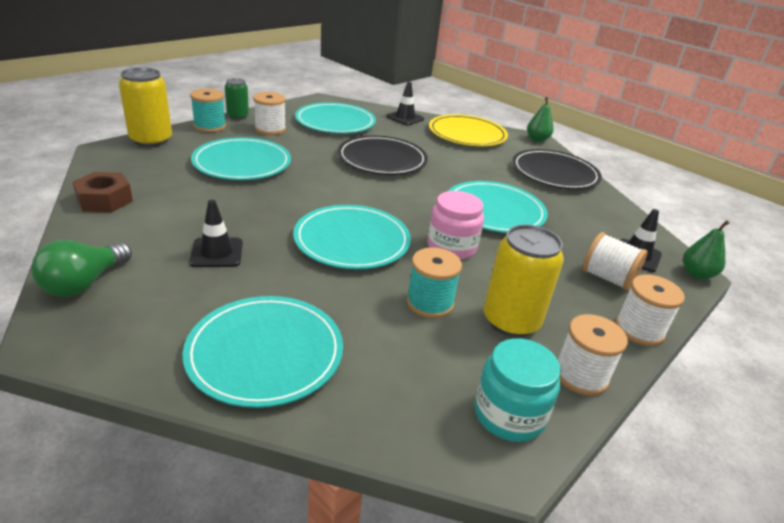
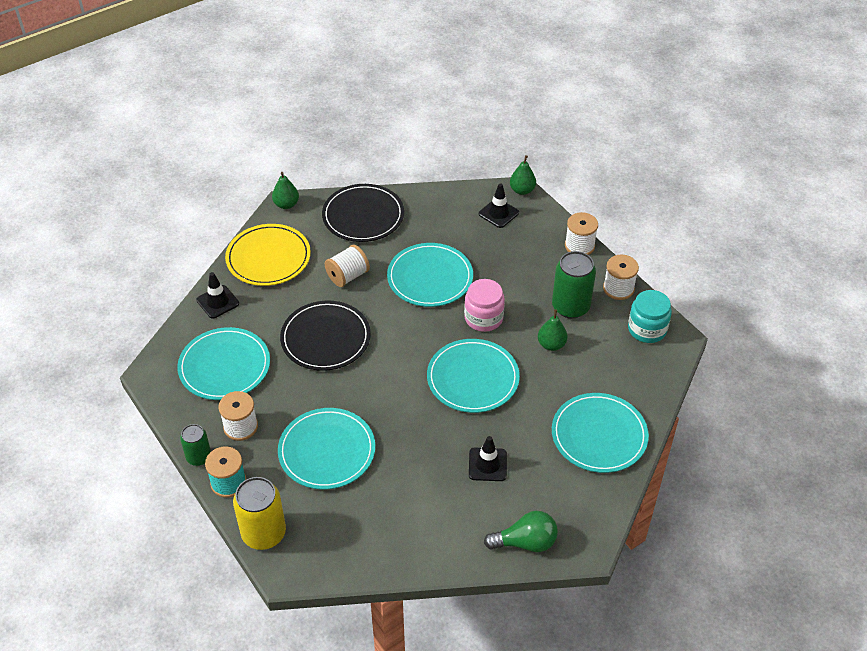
camera: 75 degrees left, 15 degrees up
(84, 283) = (525, 542): green light bulb -> green light bulb turned 45 degrees counterclockwise
(105, 200) = (398, 552): brown nut -> none
(430, 303) = (551, 344): turquoise spool -> green pear
(511, 321) = (570, 307): yellow can -> green can
(607, 278) = (525, 240): white spool -> white spool (348, 276)

